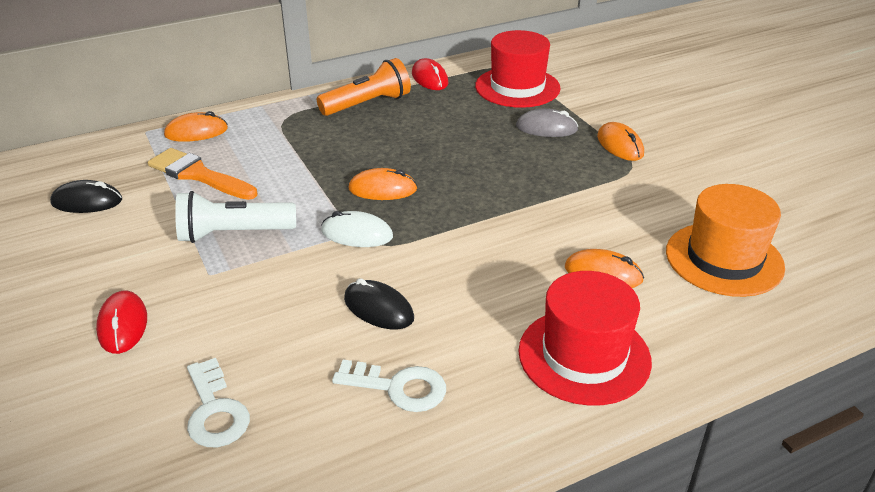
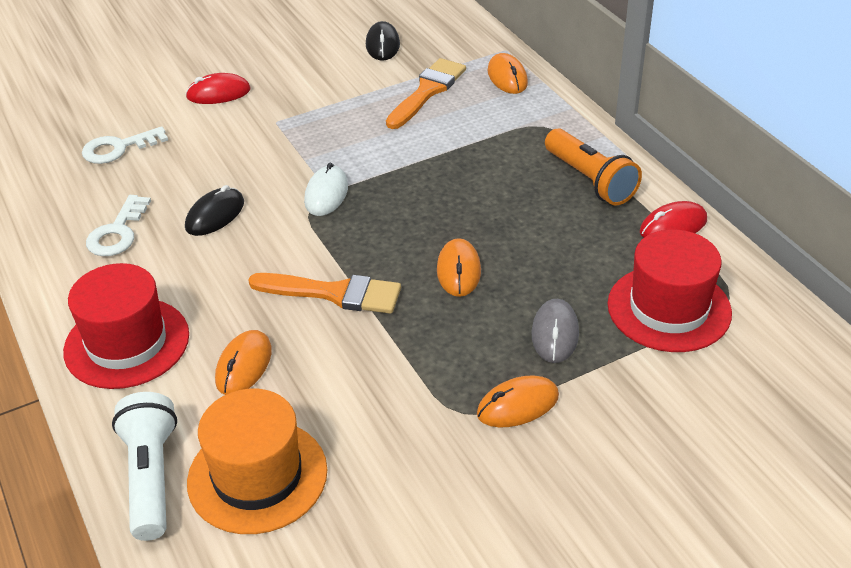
camera: 90 degrees right, 5 degrees up
(233, 234) = (331, 125): white flashlight -> white flashlight (151, 477)
(382, 189) = (404, 204): orange mouse -> orange mouse (459, 271)
(505, 226) = (334, 293): none -> orange brush

